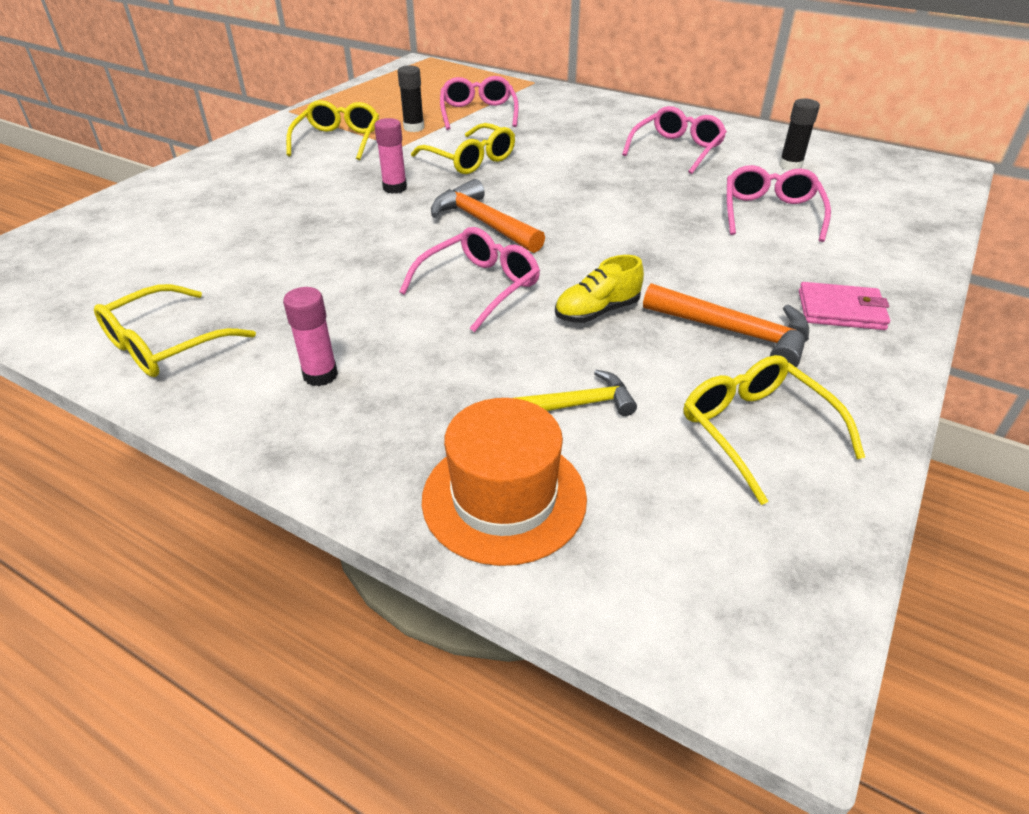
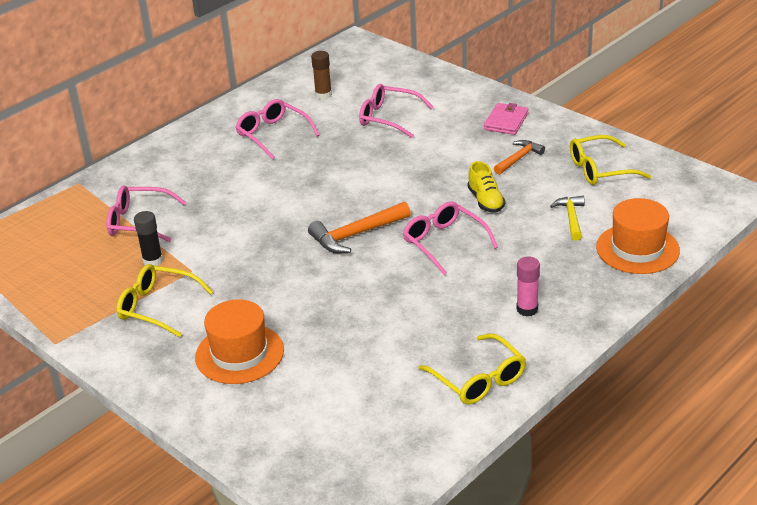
camera: 75 degrees left, 5 degrees down
(256, 187) = (239, 354): none -> orange hat
(395, 188) = (277, 275): pink glue stick -> none
(470, 160) = (241, 233): yellow glasses -> none
(736, 333) = (519, 158): orange hammer -> orange hammer, size x0.64
(790, 166) = (323, 95): black glue stick -> brown glue stick

